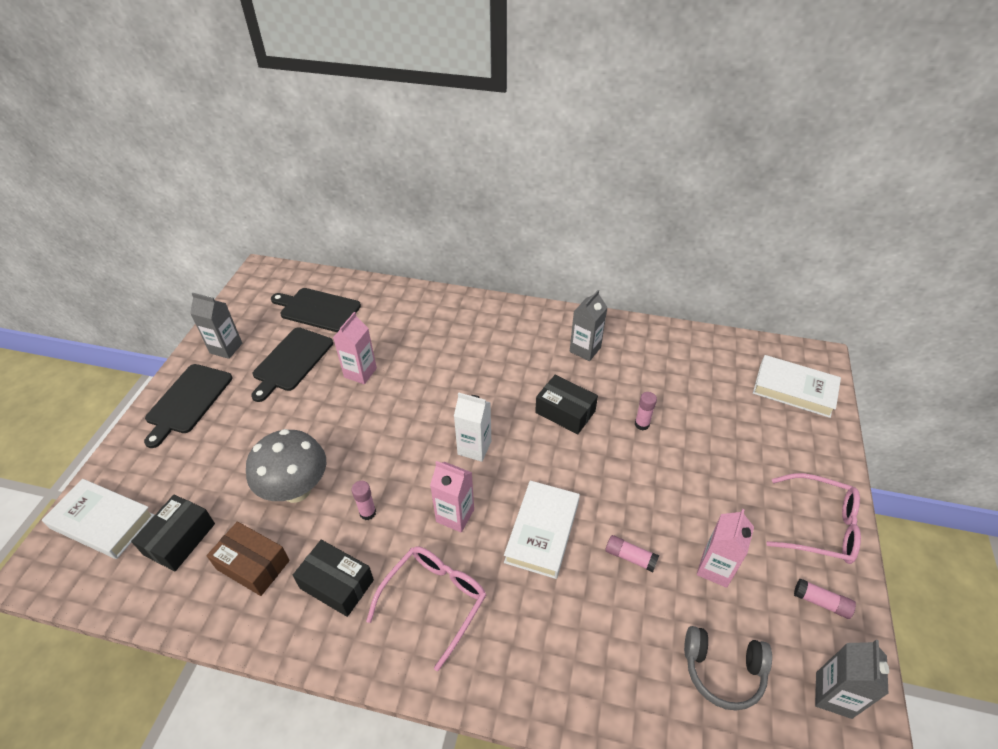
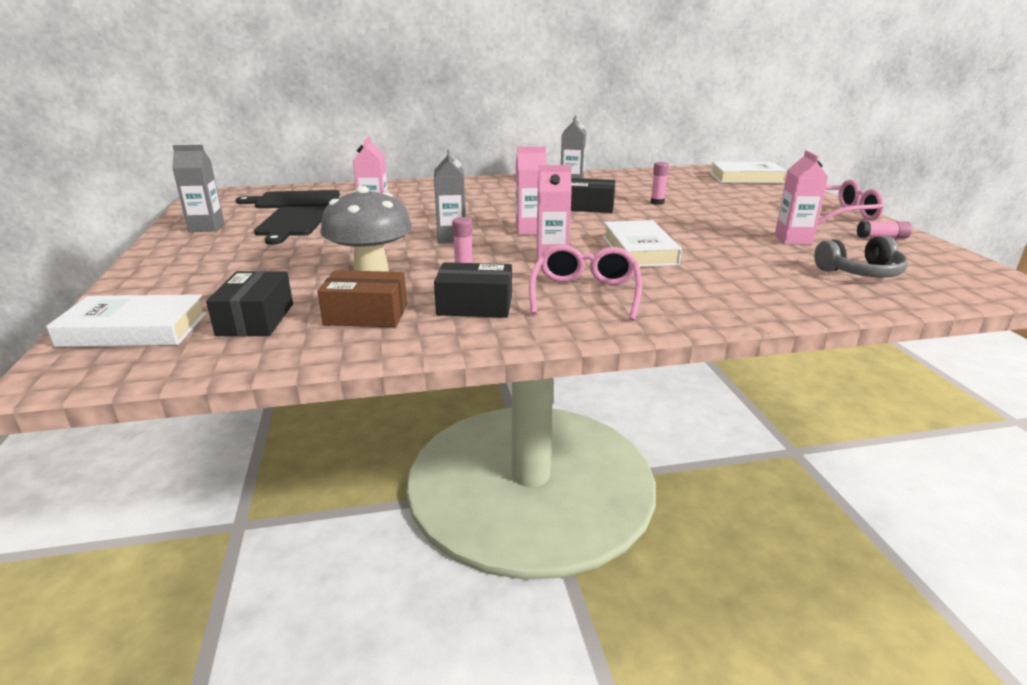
camera: 25 degrees left, 20 degrees down
(188, 401) = (186, 255): black cutting board -> none
(474, 448) = (530, 230): white carton -> pink carton
(630, 557) = (724, 247): pink glue stick -> none
(833, 695) = (945, 265): grey carton -> grey carton (452, 238)

